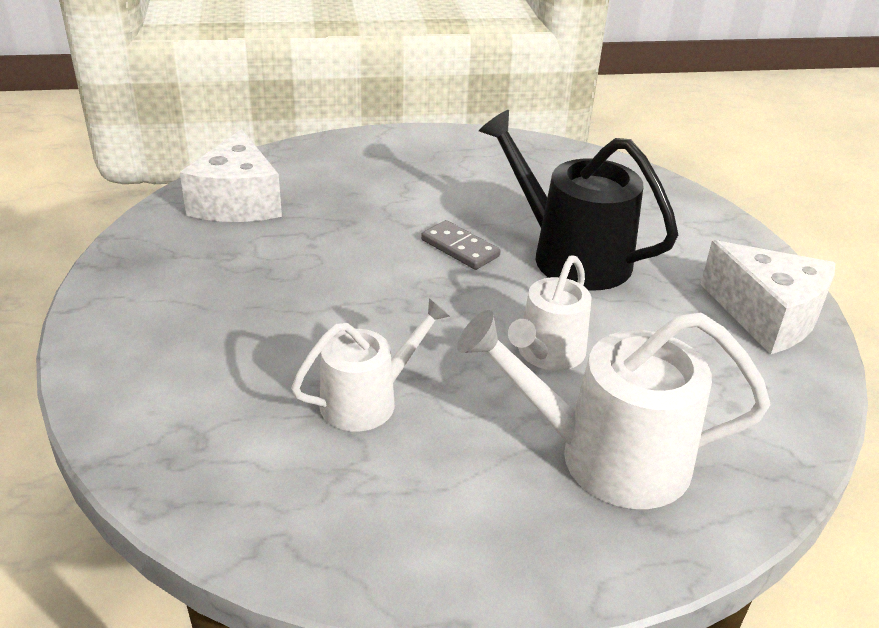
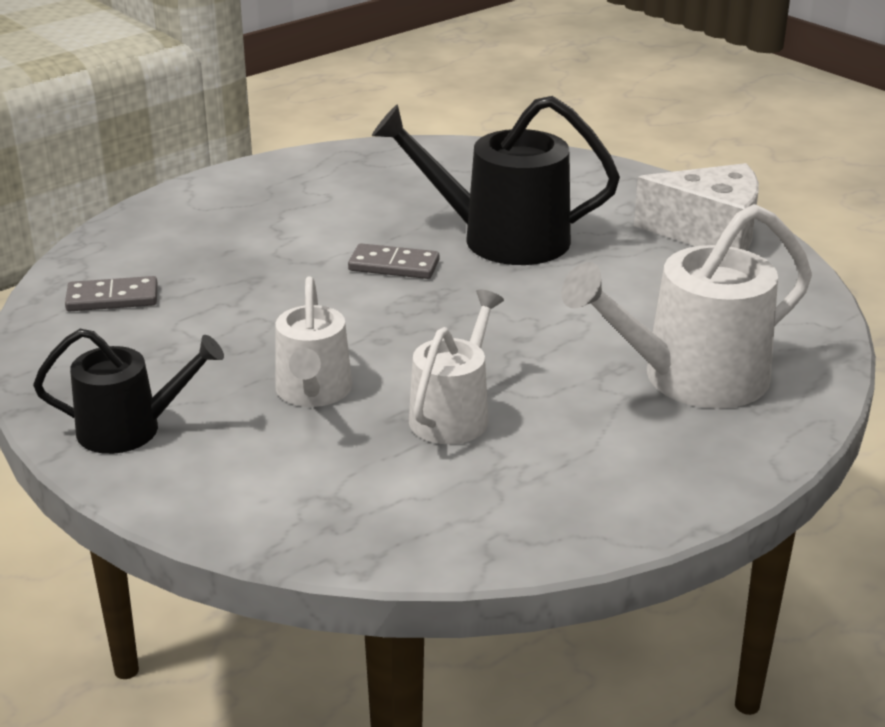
camera: 30 degrees left, 5 degrees down
(134, 310) = (129, 429): none -> black watering can
(237, 202) = (112, 298): white cheese -> grey domino
(547, 353) = (566, 322): white watering can -> white watering can (313, 391)

